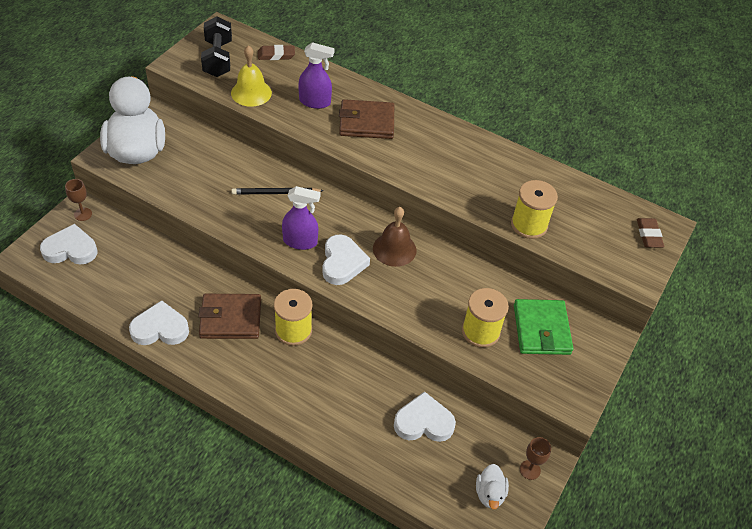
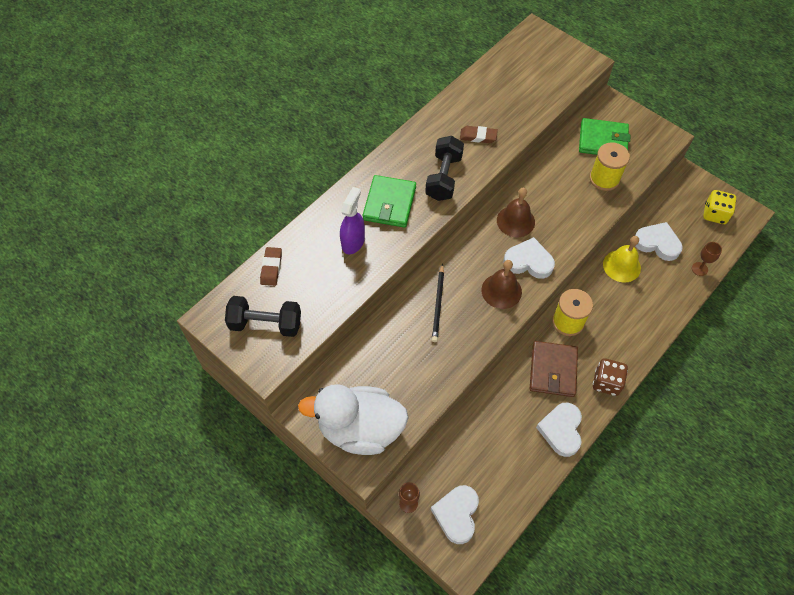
camera: 75 degrees left, 10 degrees up
(220, 369) = (606, 382): none -> brown dice
(251, 93) = (329, 296): yellow bell -> yellow bell (621, 266)
(300, 241) = (501, 291): purple spray bottle -> brown bell
(366, 122) = (389, 203): brown wallet -> green wallet
(411, 159) = (444, 177): none -> black dumbbell
(423, 422) = (657, 243): white heart -> white heart turned 105 degrees clockwise
(490, 494) = (715, 214): white duck -> yellow dice
(529, 225) = (529, 112): yellow spool -> none
(530, 470) = (695, 187): brown goblet -> brown goblet (699, 269)
(649, 235) = (544, 43): brown eraser -> brown eraser (478, 136)

